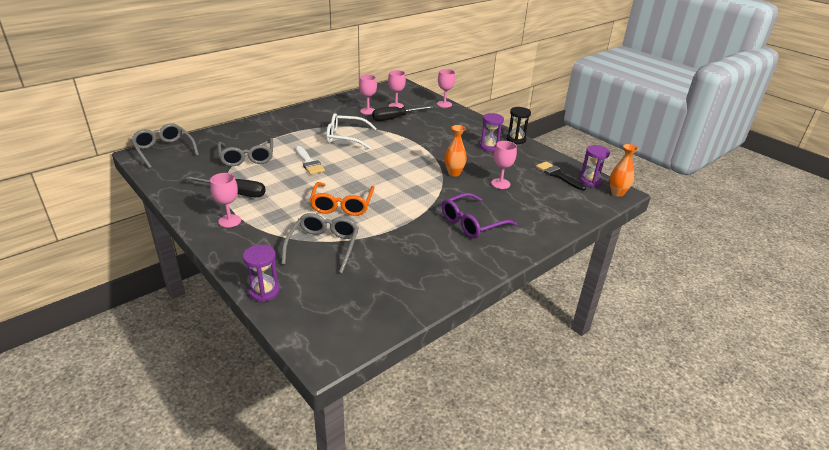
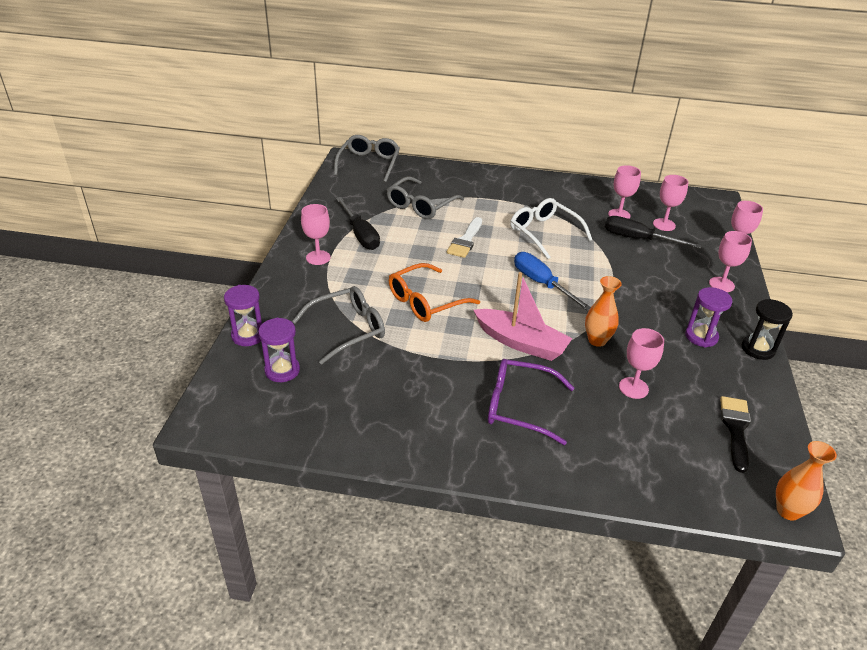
camera: 50 degrees right, 5 degrees up
(386, 162) = (542, 284): none -> blue screwdriver
(424, 195) = (521, 343): none -> pink boat
(462, 120) = (721, 284): none -> pink goblet
(590, 181) = (773, 468): purple hourglass -> purple hourglass (282, 370)

